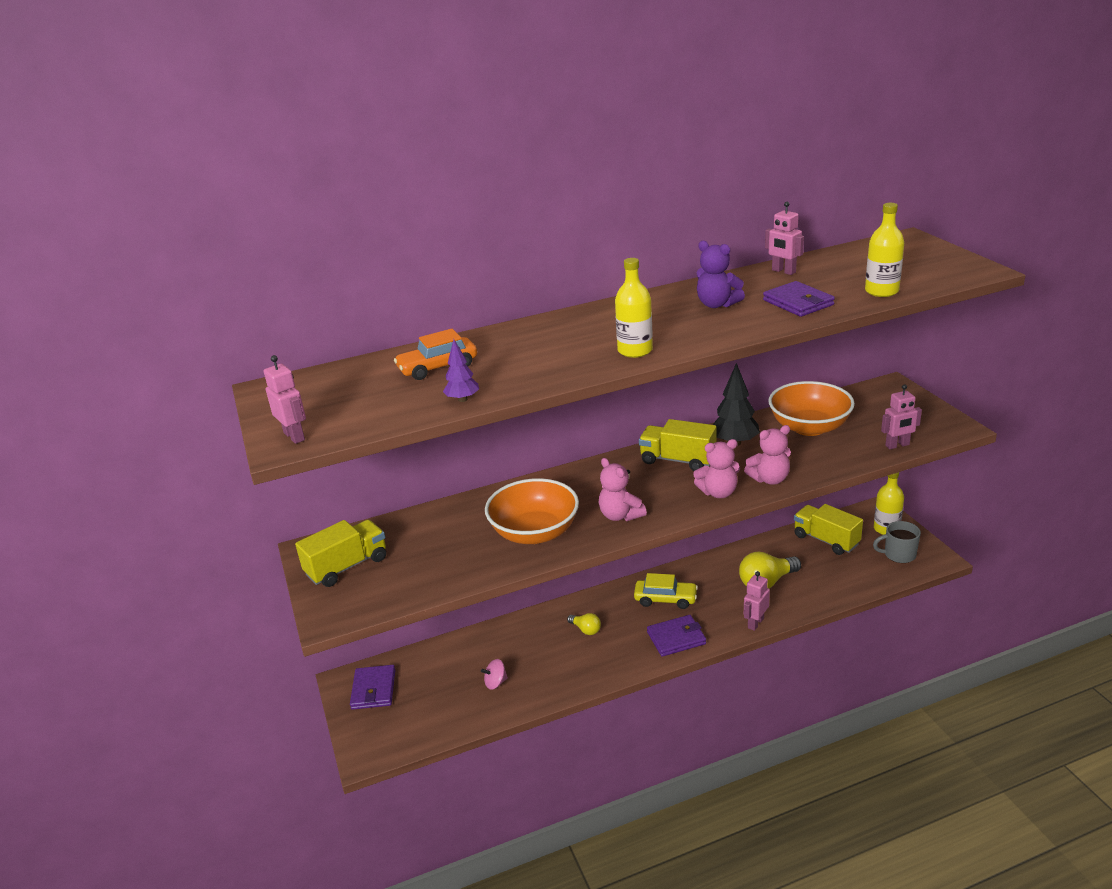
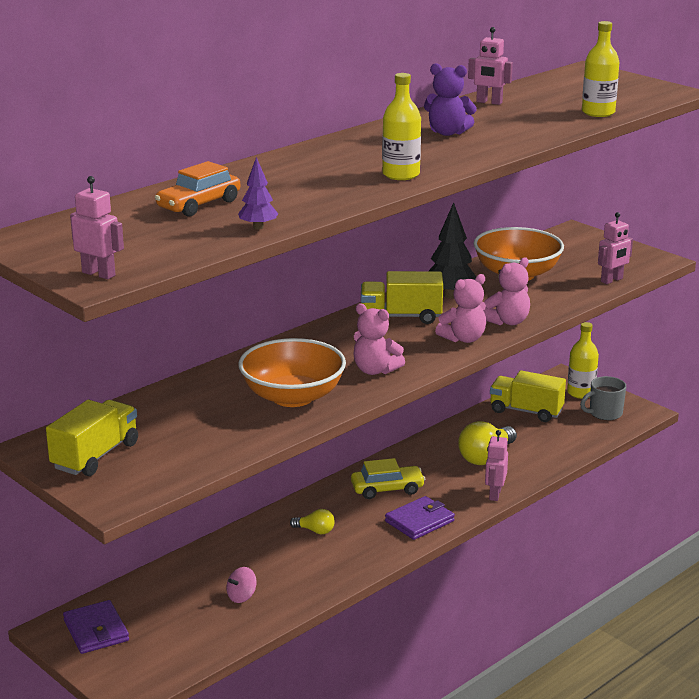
camera: 25 degrees left, 5 degrees down
(798, 302) = (527, 126): purple wallet -> none

